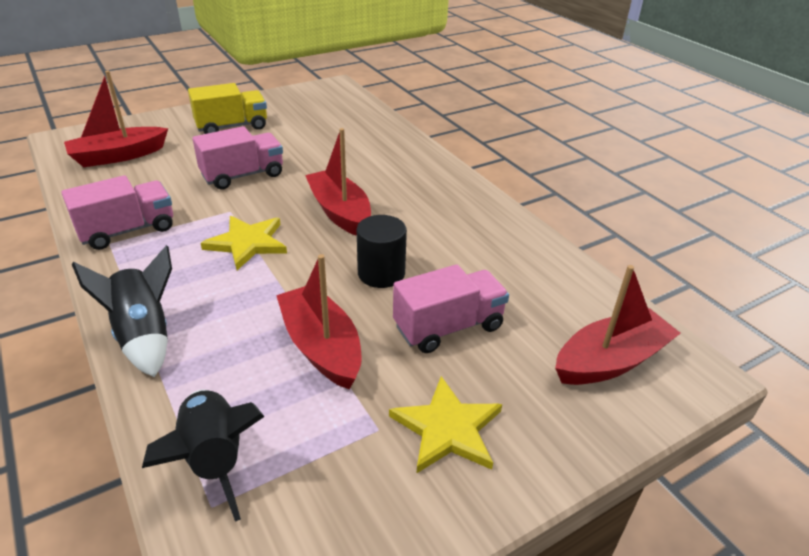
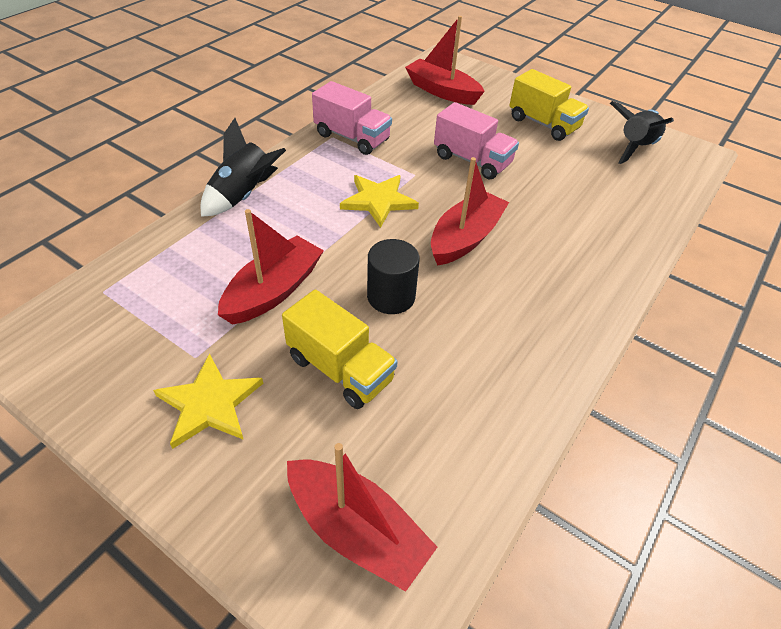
camera: 65 degrees right, 10 degrees up
(214, 459) = (141, 276): black rocket -> black rocket (635, 148)
(448, 327) = (340, 369): pink truck -> yellow truck

